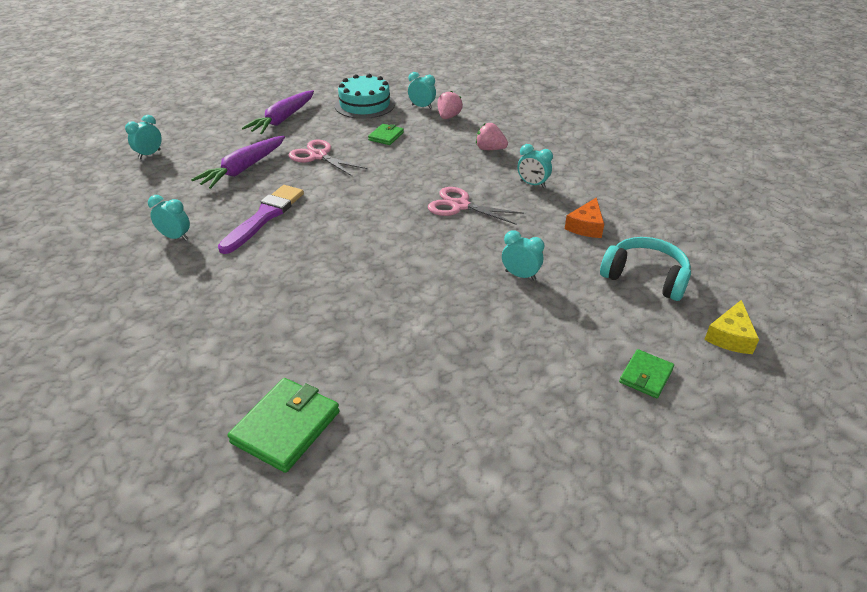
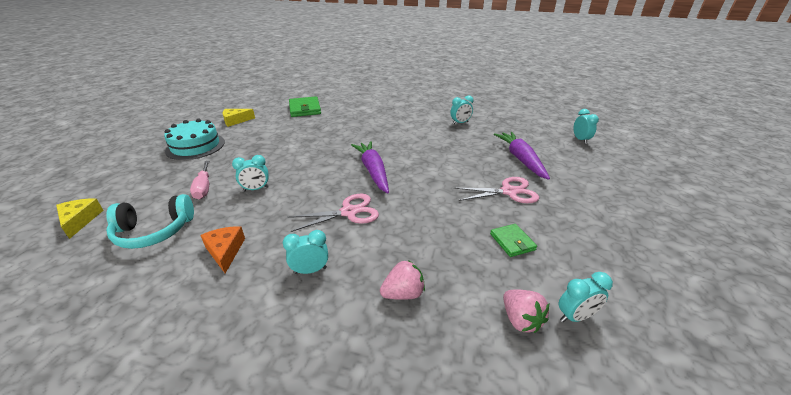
camera: 135 degrees right, 5 degrees down
(264, 217) = (446, 146): purple brush -> none
(282, 119) = (608, 204): purple carrot -> purple carrot (373, 171)
(364, 105) = (616, 271): turquoise cake -> turquoise cake (195, 146)
(441, 473) = (235, 121): none -> yellow cheese
(577, 310) = (203, 188): none -> pink screwdriver
(646, 376) = (148, 177): green wallet -> none

